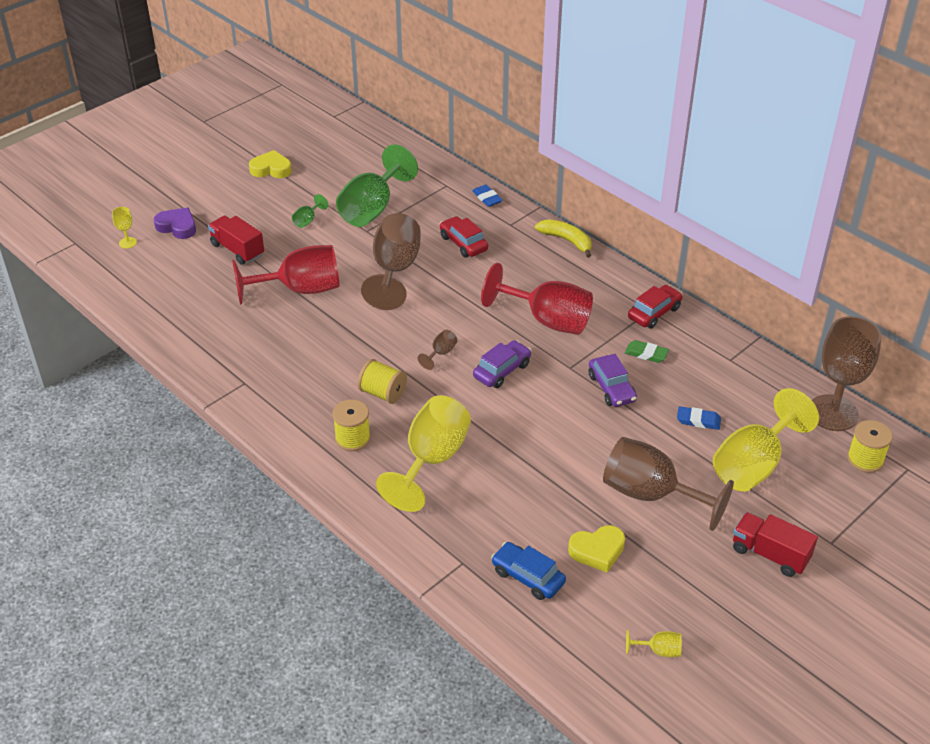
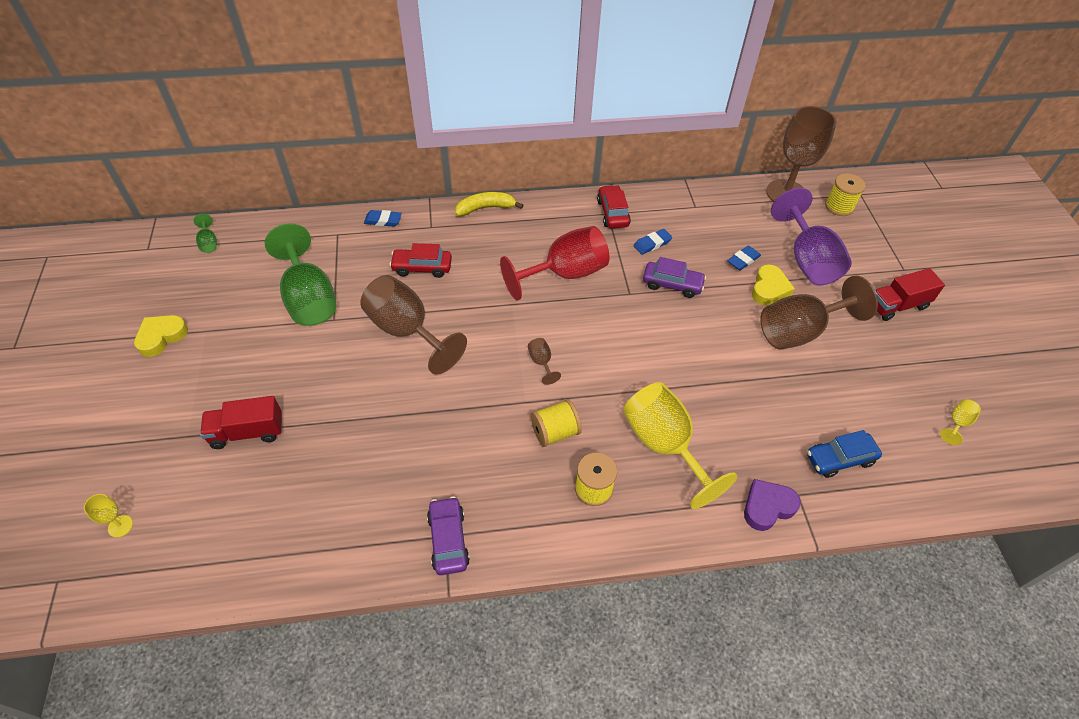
camera: 55 degrees left, 10 degrees up
(177, 227) = (150, 464): purple heart -> purple heart (767, 507)
(300, 290) = (360, 414): red goblet -> none
(307, 220) = (269, 353): green goblet -> green goblet (208, 243)
(502, 370) = (597, 336): purple car -> purple car (448, 540)
(597, 551) = (837, 398): yellow heart -> yellow heart (769, 289)
(646, 354) = (652, 244): green eraser -> blue eraser
(753, 465) = (807, 260): yellow goblet -> purple goblet

